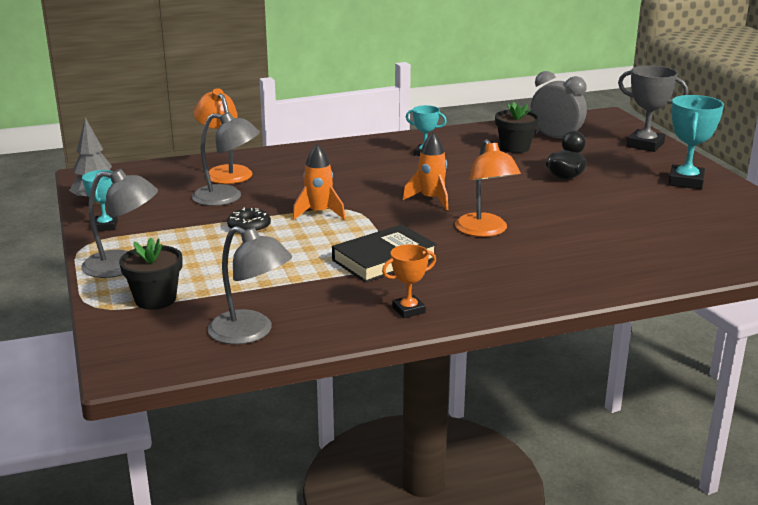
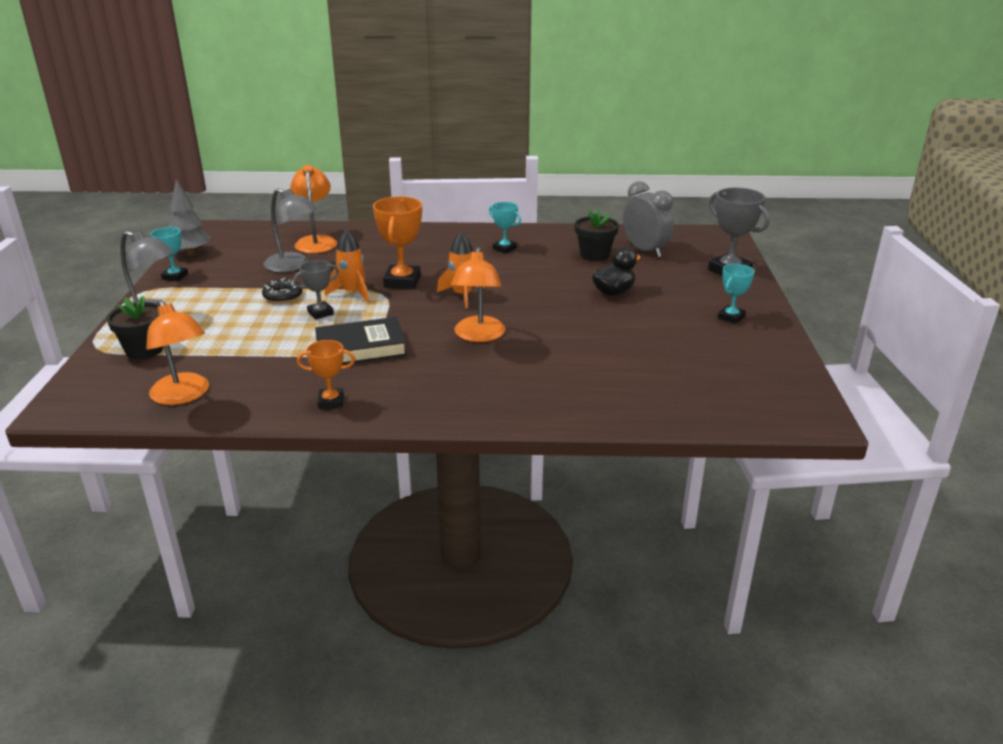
camera: 20 degrees right, 5 degrees up
(251, 332) = (184, 396): grey lamp -> orange lamp
(307, 236) = (320, 313): none -> grey trophy
(357, 196) = (402, 281): none -> orange trophy
(686, 182) = (731, 317): turquoise trophy -> turquoise trophy, size x0.60

